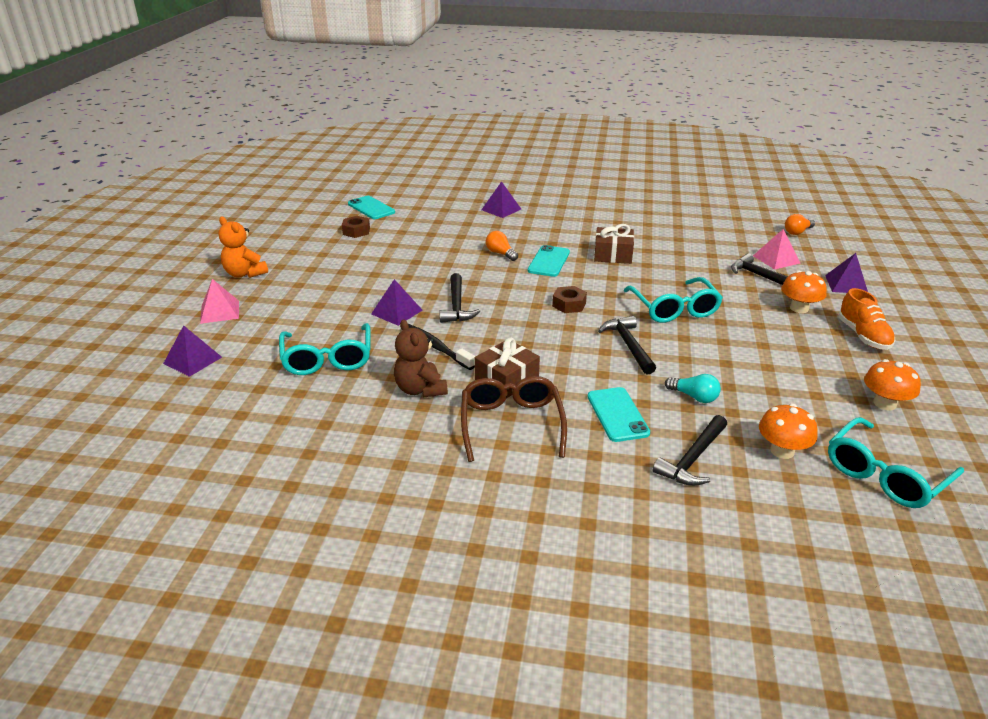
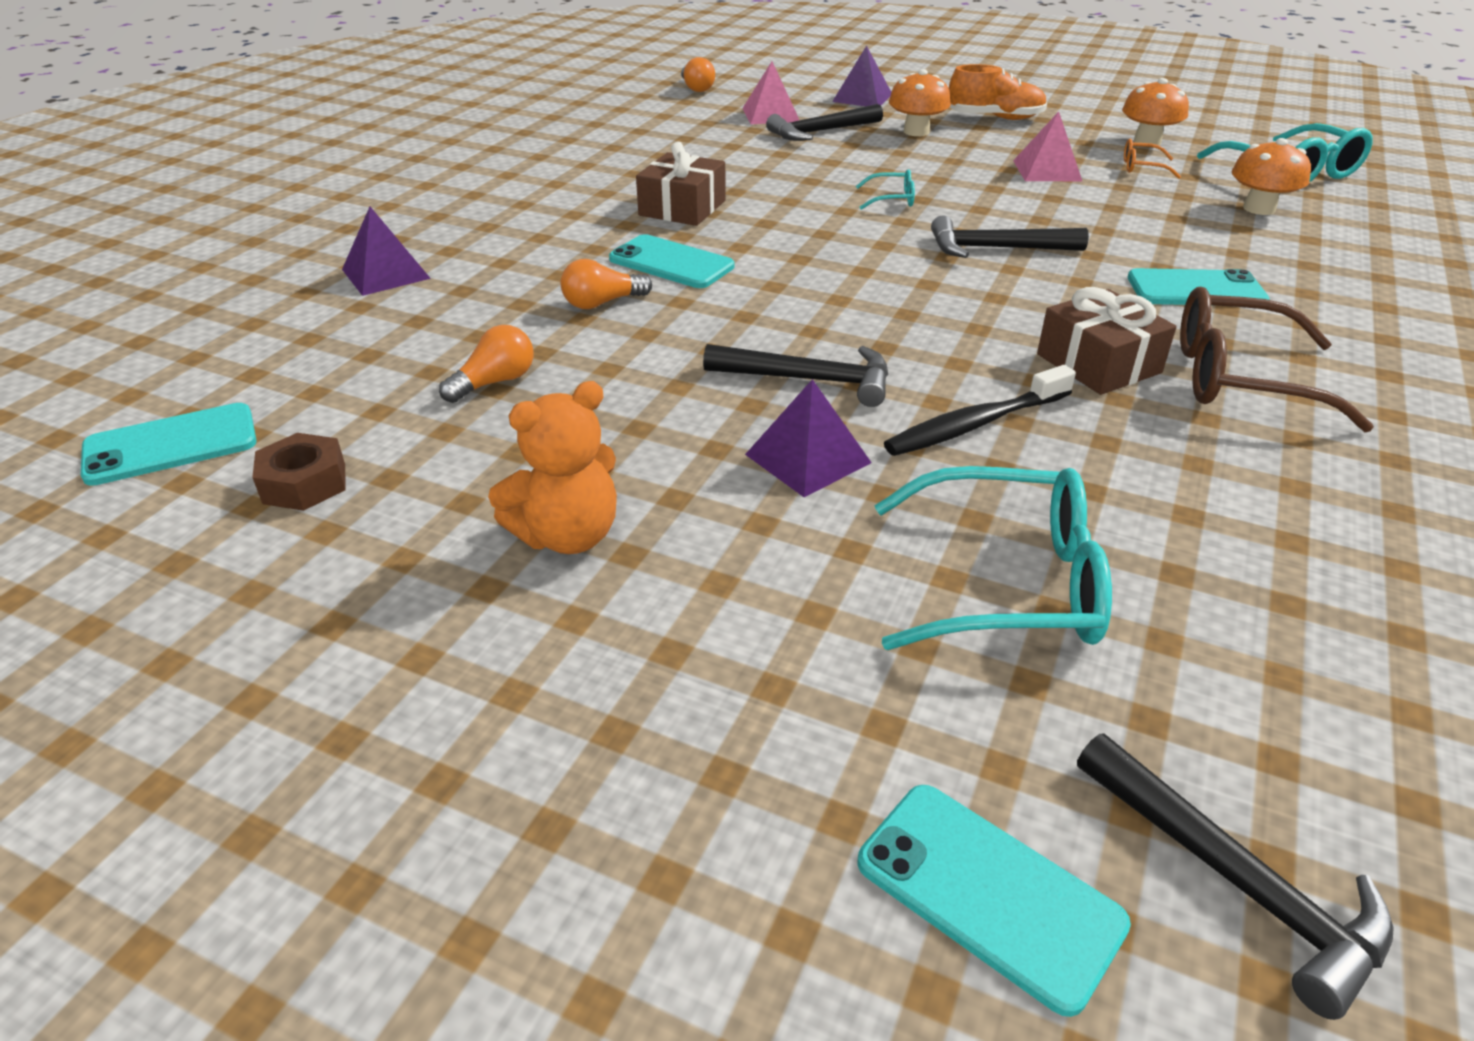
camera: 75 degrees left, 5 degrees up
(192, 360) = (988, 893): purple pyramid -> turquoise phone
(219, 312) = (674, 821): pink pyramid -> pink pyramid (1047, 170)
(245, 274) = (419, 749): orange teddy bear -> orange teddy bear (568, 535)
(420, 389) = (1138, 460): brown teddy bear -> none
(428, 246) = (495, 382): none -> orange light bulb
(569, 304) = (848, 271): brown nut -> none
(674, 309) = (892, 199): turquoise glasses -> turquoise glasses, size x0.46
(693, 459) = (1293, 260): black hammer -> black hammer (1235, 880)
(694, 397) = (1142, 232): turquoise light bulb -> none
(821, 400) = (1142, 167): none -> orange glasses

